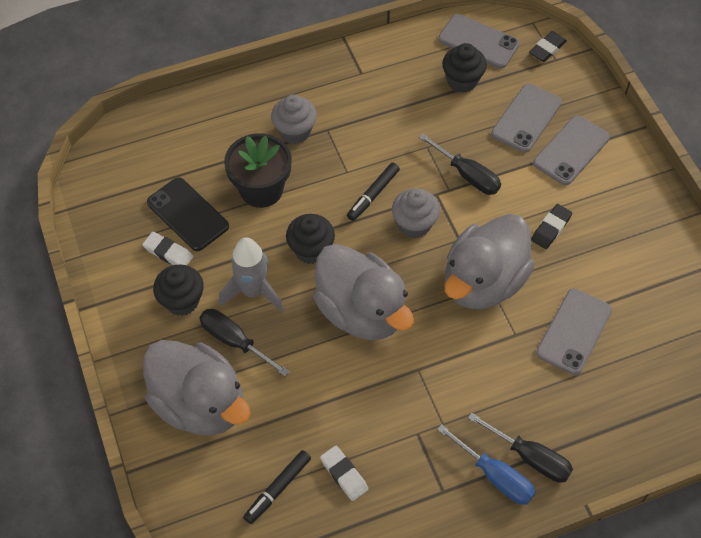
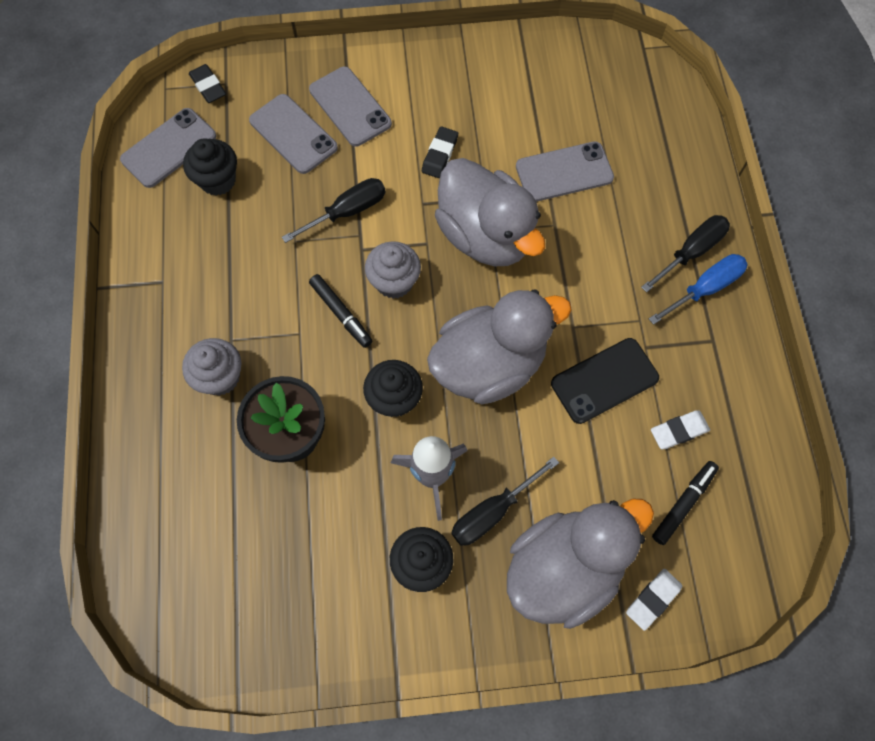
camera: 75 degrees left, 10 degrees up
(168, 253) = (348, 567): white eraser -> white eraser (653, 599)
(188, 214) = (298, 532): black phone -> black phone (604, 380)
(277, 489) = (683, 503): black marker -> black marker turned 105 degrees counterclockwise
(551, 228) = (440, 155): black eraser -> black eraser turned 60 degrees clockwise
(574, 331) = (564, 172): grey phone -> grey phone turned 60 degrees counterclockwise

